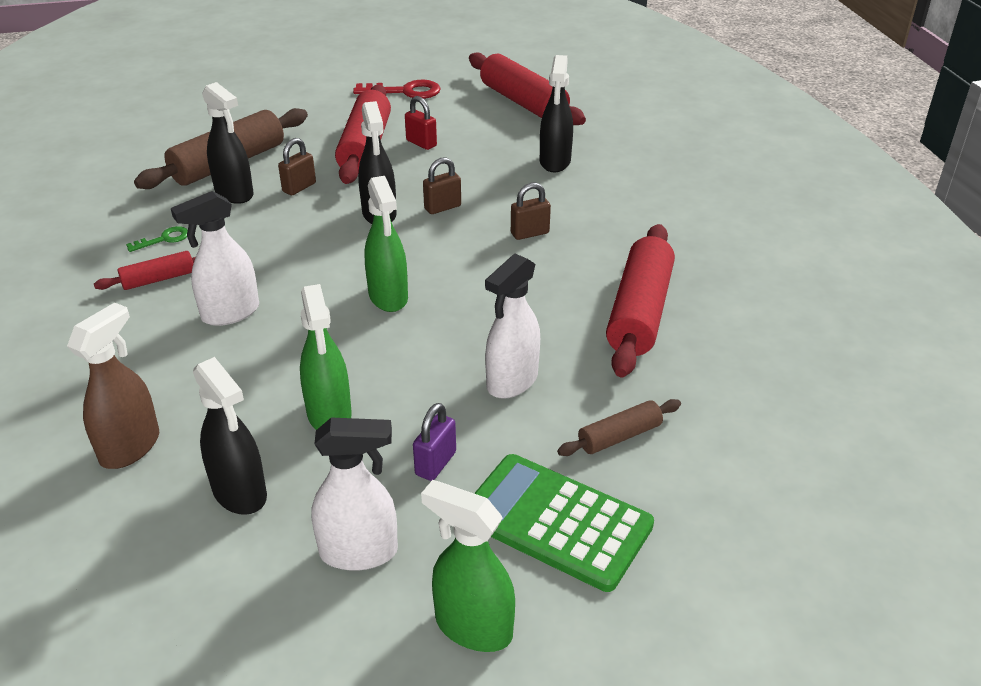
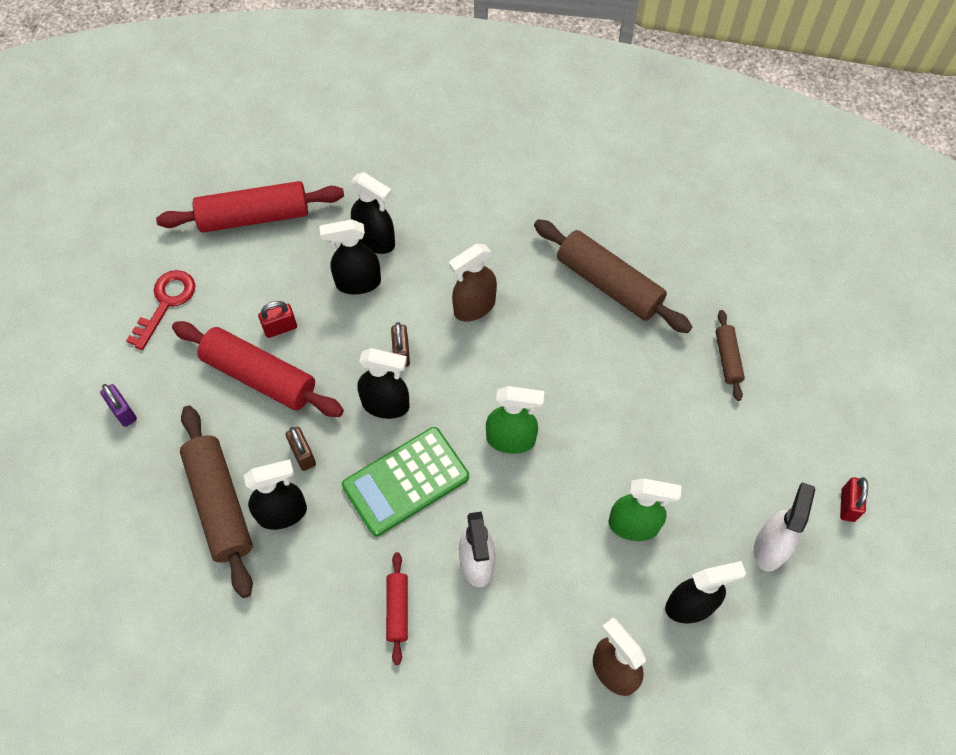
camera: 65 degrees left, 25 degrees up
(164, 239) = (332, 592): green key -> none
(435, 463) = (710, 475): purple padlock -> purple padlock (123, 412)
(473, 627) = (847, 505): green spray bottle -> red padlock
(500, 166) = (358, 283): none -> black spray bottle
(512, 381) = (648, 397): white spray bottle -> none
(529, 233) = (474, 307): brown padlock -> brown spray bottle
(556, 522) = (786, 427): green calculator -> green calculator (406, 481)
(639, 312) = (608, 284): red rolling pin -> brown rolling pin

